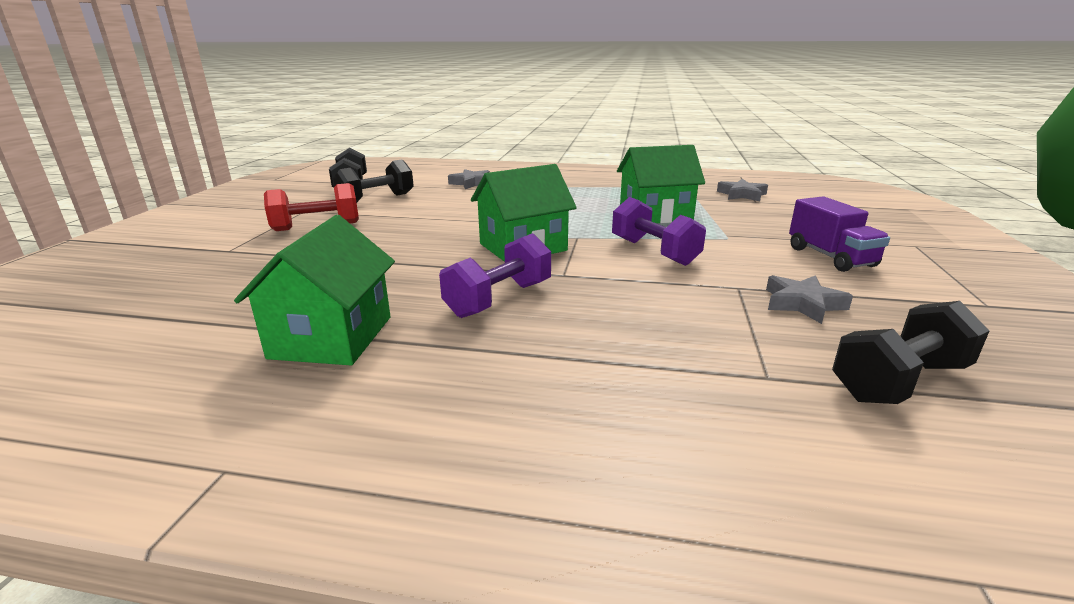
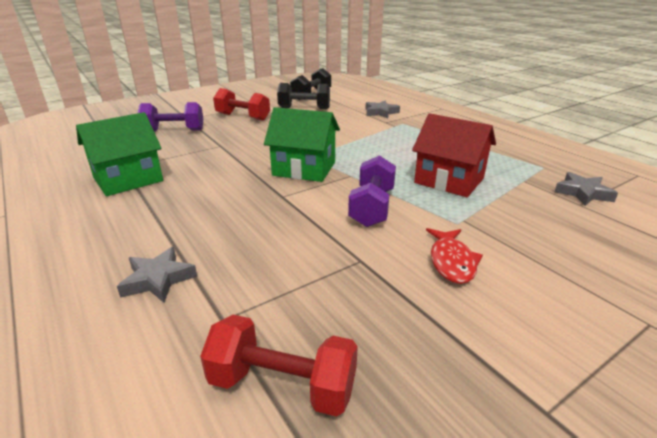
camera: 45 degrees right, 5 degrees up
(499, 299) = (220, 194): purple dumbbell -> purple dumbbell (174, 130)
(655, 214) = (449, 180): green house -> red house
(782, 261) = (451, 262): none -> red fish
(803, 304) = (372, 298): grey star -> grey star (158, 279)
(830, 257) = (507, 282): purple truck -> none
(899, 381) = (282, 385): black dumbbell -> red dumbbell

